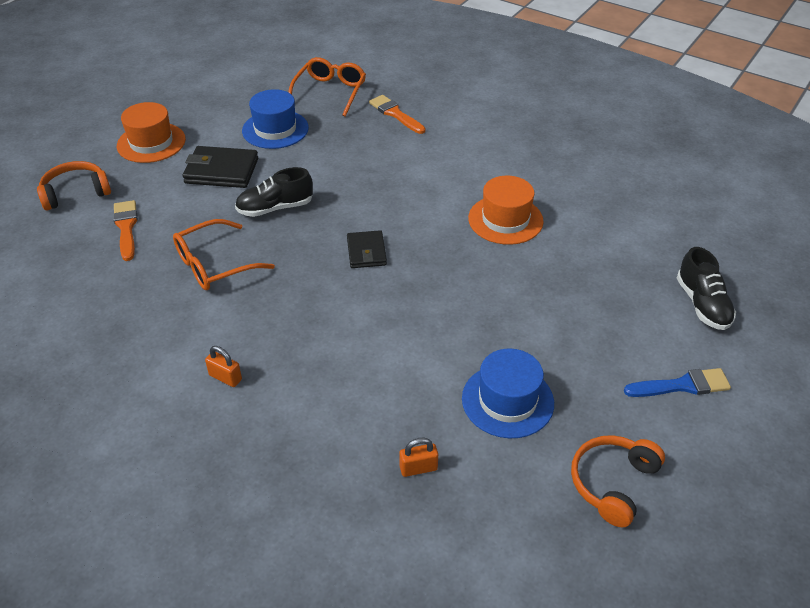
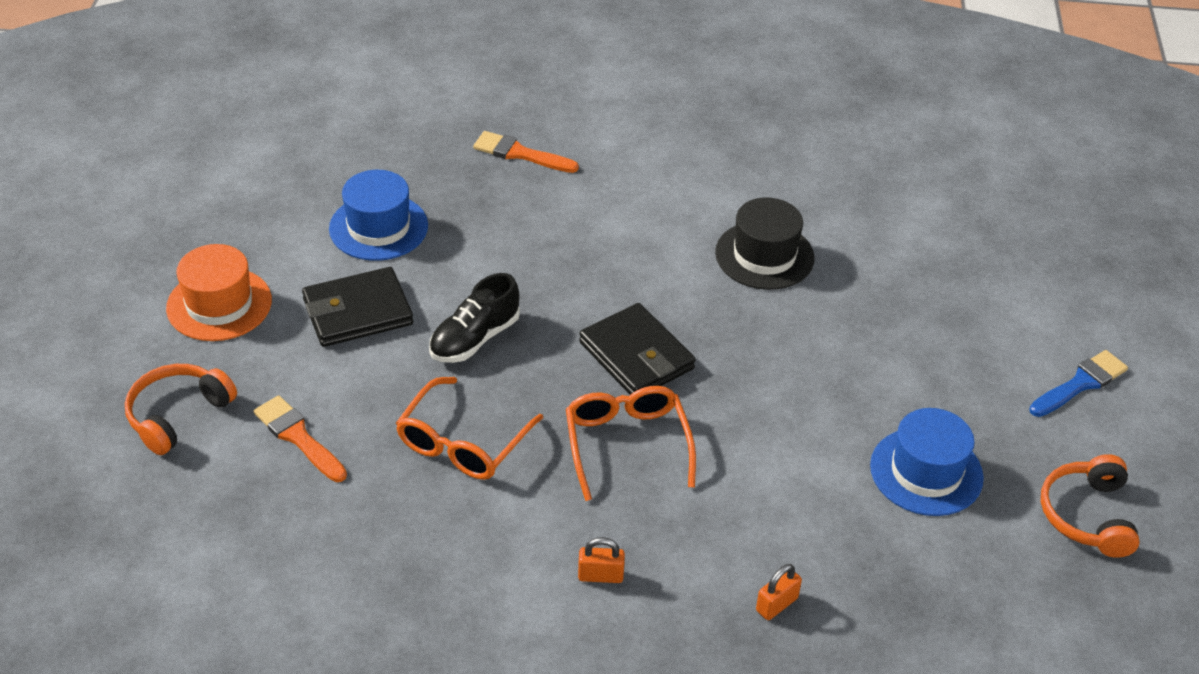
camera: 30 degrees left, 0 degrees up
(330, 92) = (407, 148): orange glasses -> orange glasses (626, 444)
(366, 252) = (636, 356): black wallet -> black wallet, size x1.55
(418, 468) = (893, 584): orange padlock -> orange padlock (776, 604)
(505, 220) = (764, 255): orange hat -> black hat
(702, 304) = (1039, 284): black shoe -> none

